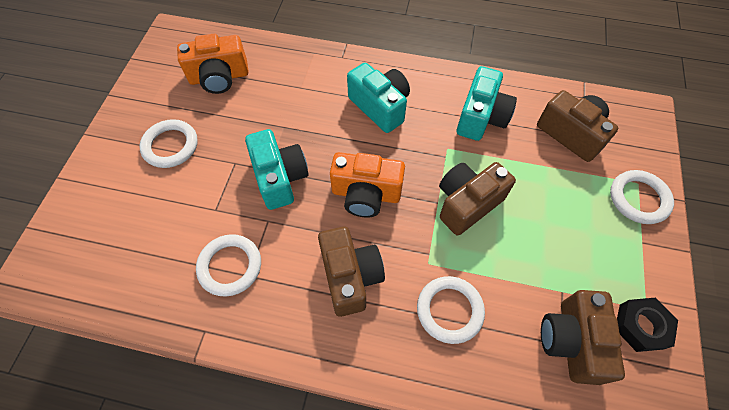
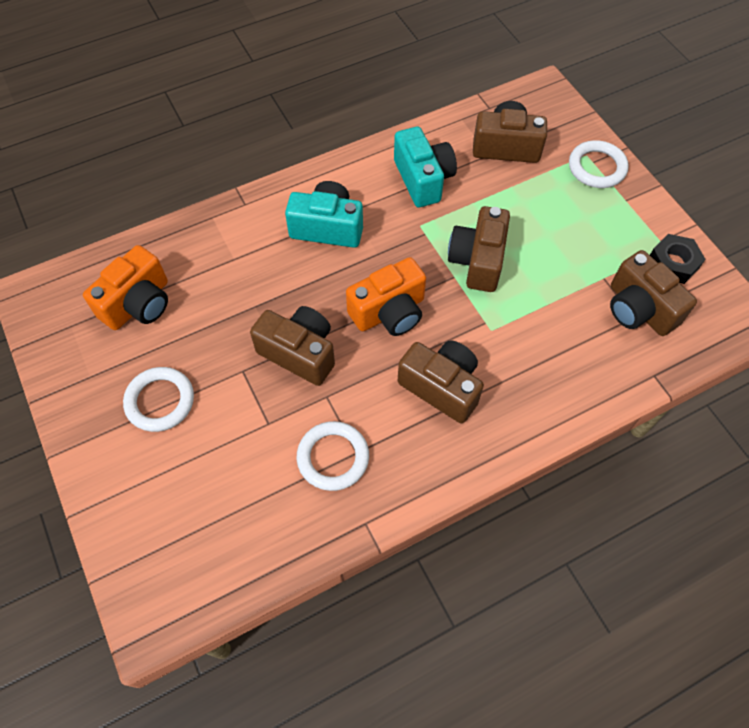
camera: 40 degrees left, 0 degrees up
(280, 178) = (299, 353): turquoise camera -> brown camera
(449, 310) = (539, 353): white ring -> none

